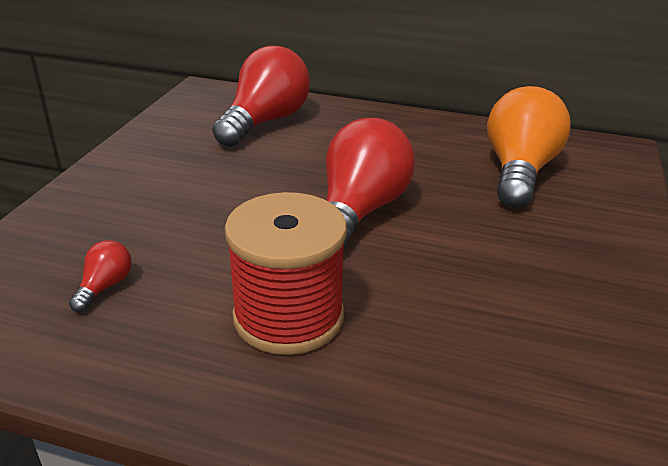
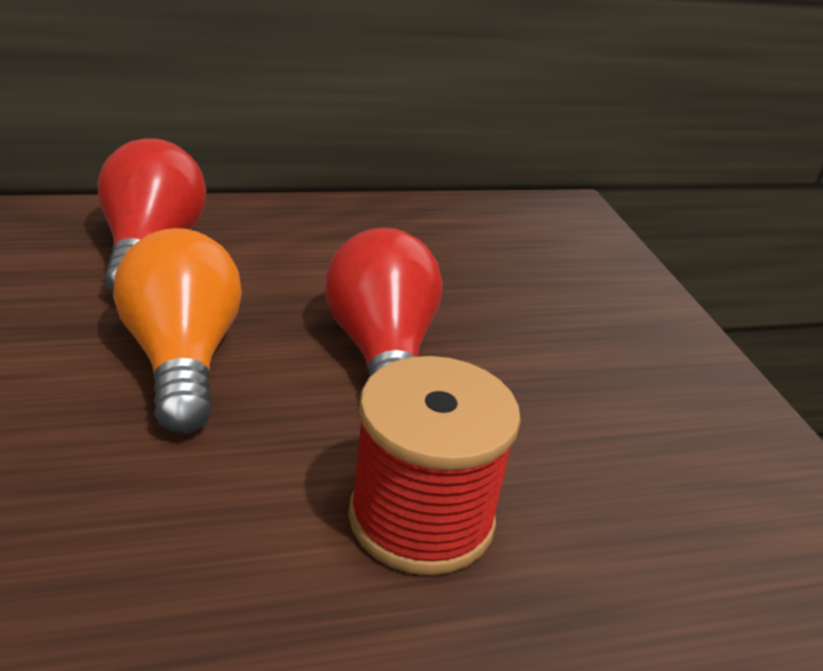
camera: 35 degrees left, 0 degrees up
(105, 287) = (146, 567): red light bulb -> none
(519, 172) = (504, 256): orange light bulb -> orange light bulb (181, 360)

